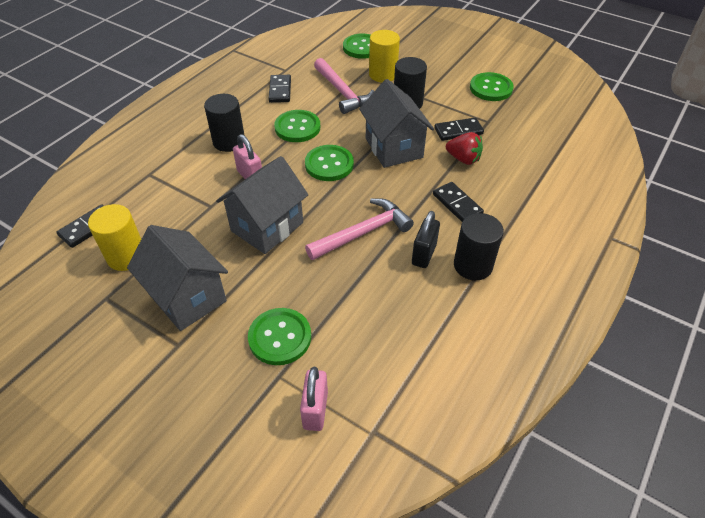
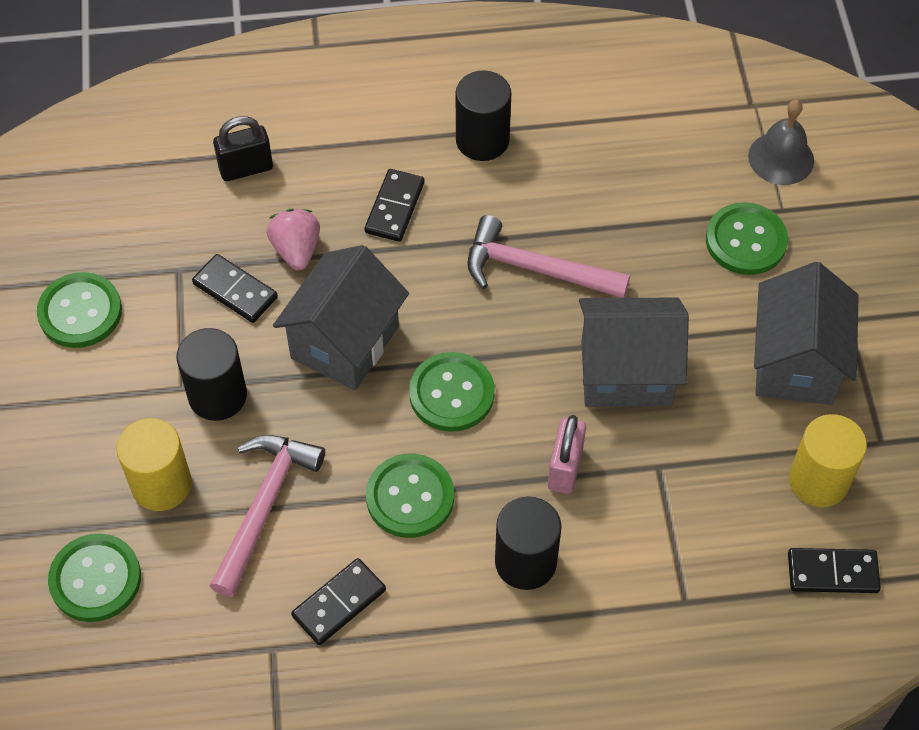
camera: 130 degrees left, 10 degrees up
(315, 410) = (781, 158): pink padlock -> grey bell
(424, 254) = (510, 191): black padlock -> black padlock (246, 168)
(463, 159) = (296, 250): red strawberry -> pink strawberry

